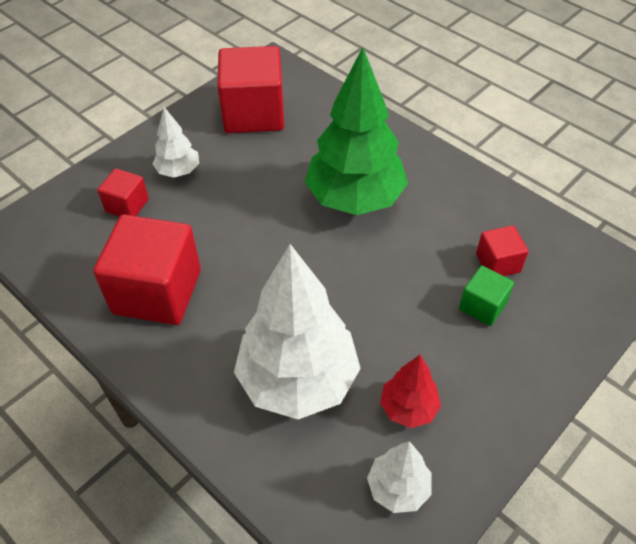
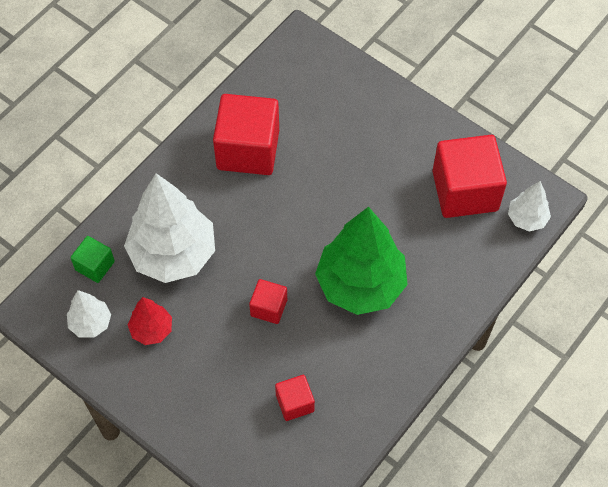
camera: 85 degrees right, 10 degrees up
(127, 205) = (335, 111): red cube -> red cube (269, 307)
(178, 171) = (379, 142): white tree -> white tree (527, 219)
(482, 306) = (247, 387): green cube -> green cube (95, 266)

